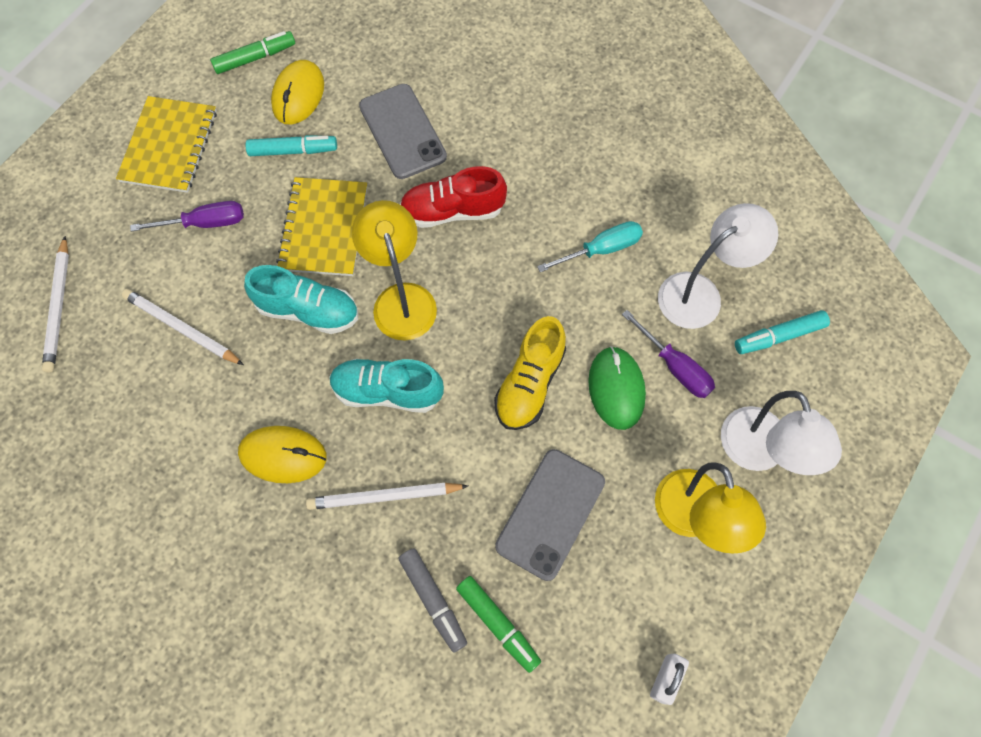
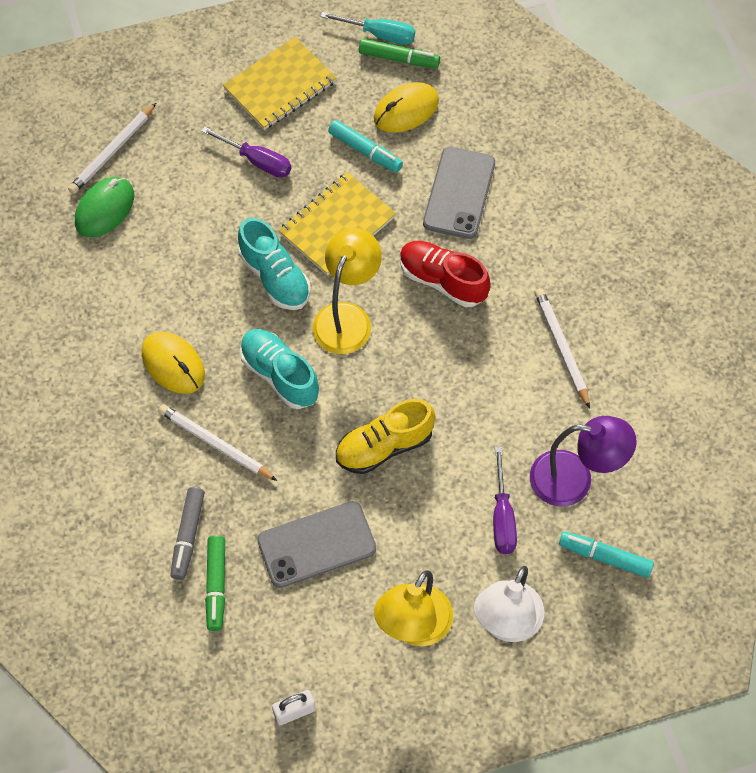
camera: 40 degrees right, 5 degrees down
(182, 328) = (179, 226): white pencil -> white pencil (561, 347)
(601, 249) = (528, 391): turquoise screwdriver -> turquoise screwdriver (379, 34)
(616, 389) = (443, 498): green mouse -> green mouse (105, 209)
(700, 293) = (574, 480): white lamp -> purple lamp

